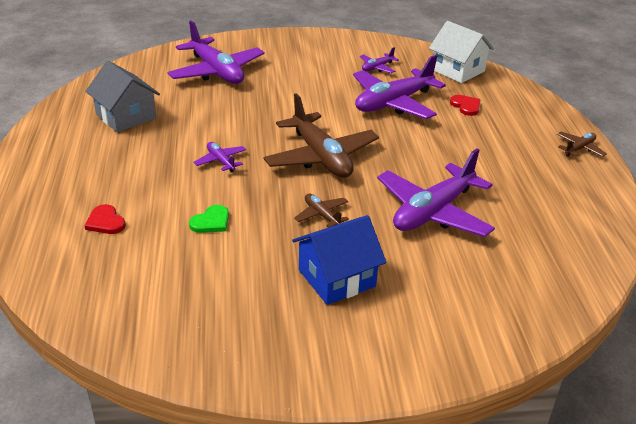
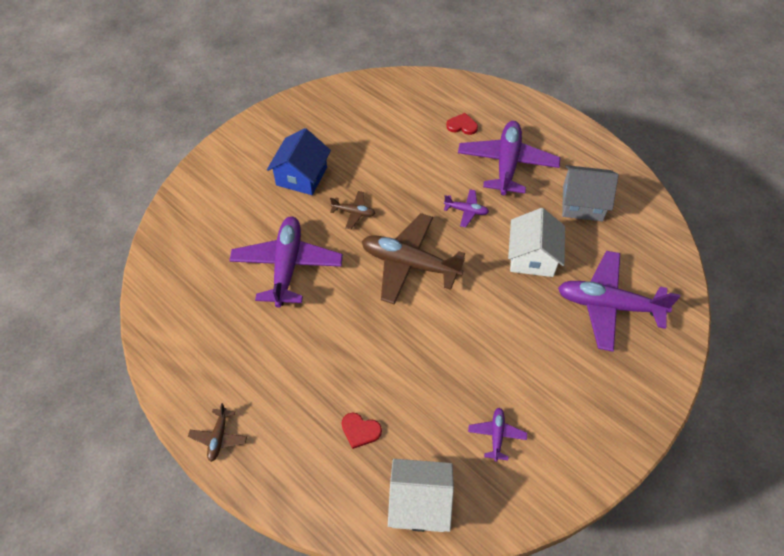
camera: 140 degrees right, 20 degrees up
(211, 222) = (409, 164): green heart -> none
(221, 113) = (532, 257): none -> white house
(393, 103) = (425, 381): purple plane -> purple plane (507, 164)

